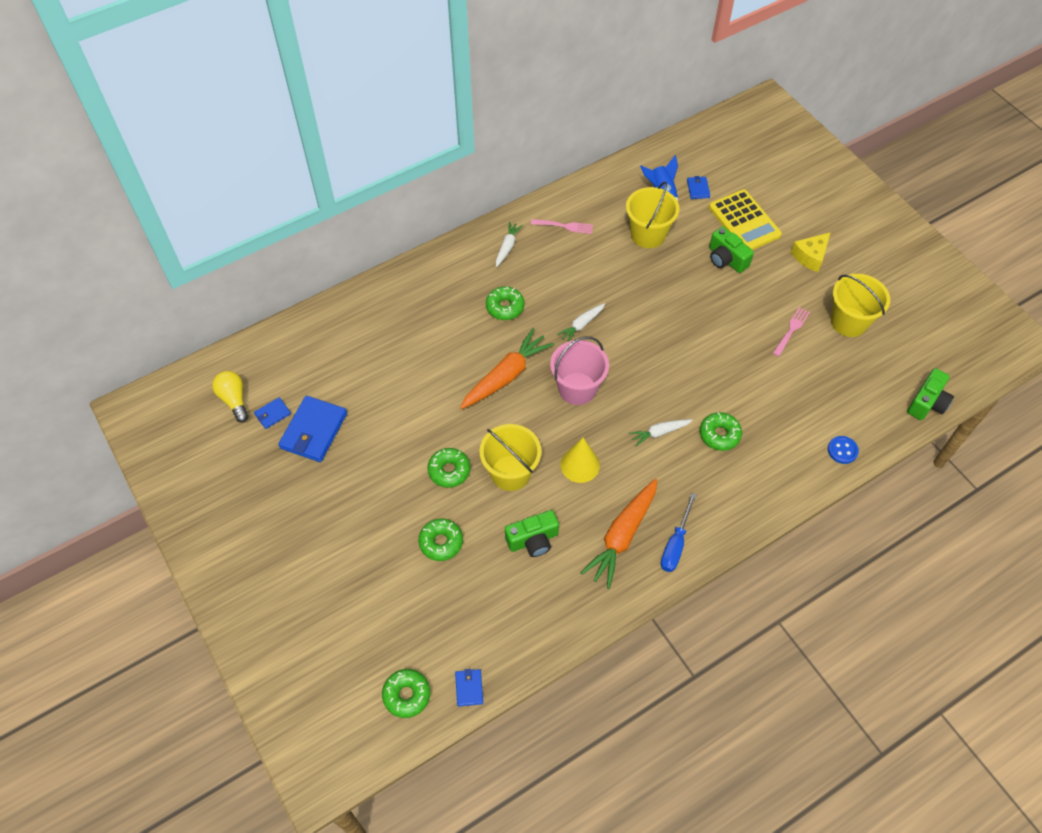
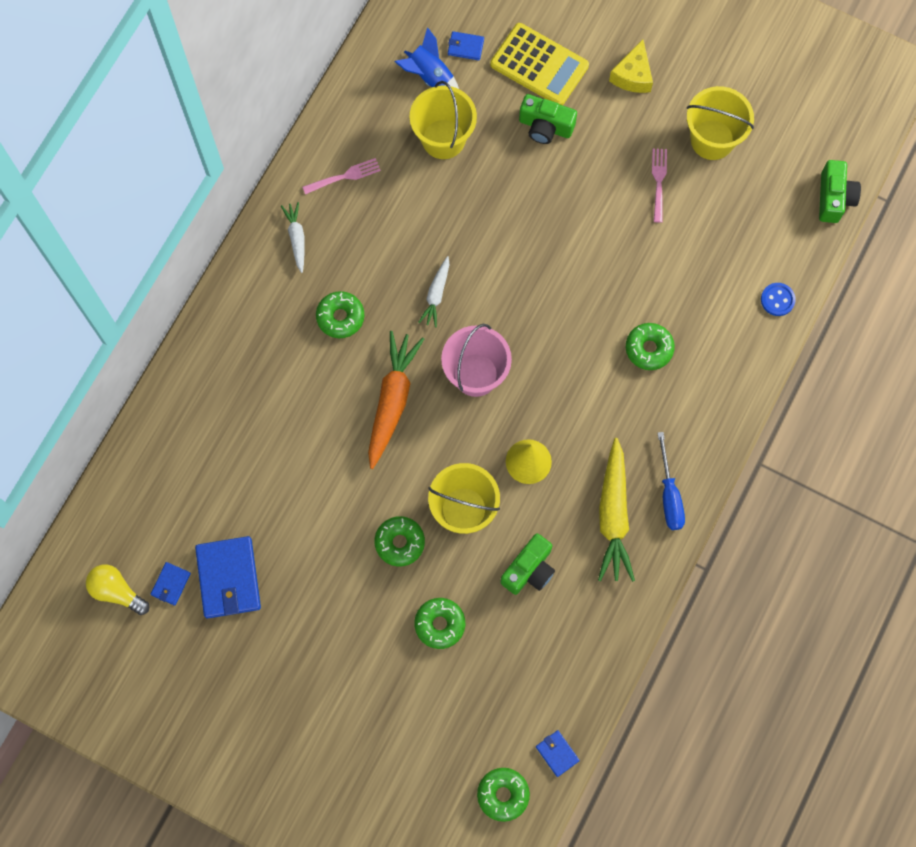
camera: 30 degrees left, 15 degrees up
(622, 536) = (613, 516): orange carrot -> yellow carrot
(659, 432) = (588, 380): white carrot -> none
(698, 189) = (465, 47): blue wallet -> blue wallet turned 45 degrees counterclockwise

